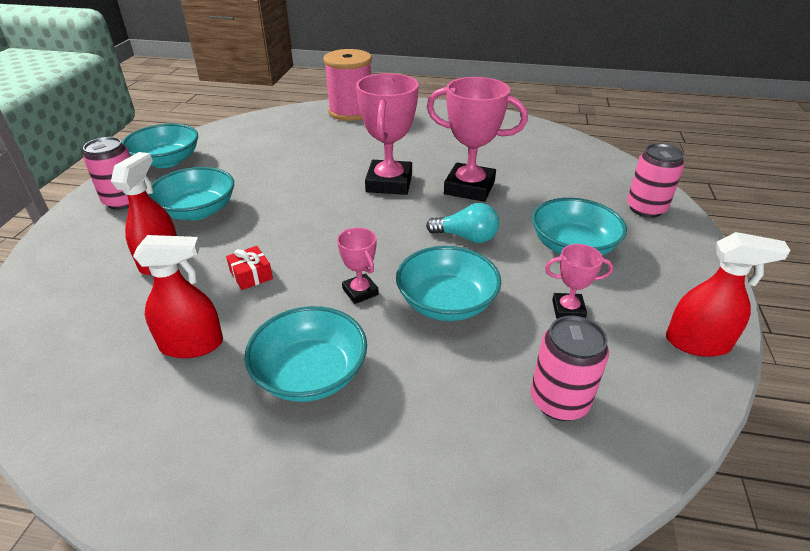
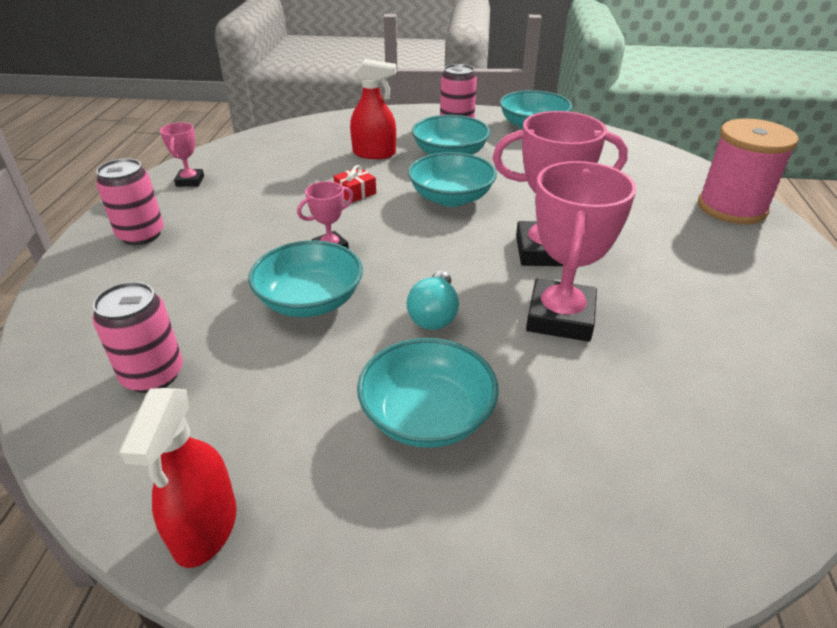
camera: 85 degrees right, 0 degrees up
(192, 344) = (272, 183): red spray bottle -> none
(310, 374) = (229, 234): turquoise bowl -> turquoise bowl (451, 198)
(568, 309) = (289, 396): pink trophy -> pink trophy (190, 181)
(645, 209) = (571, 542): pink can -> pink can (141, 235)

